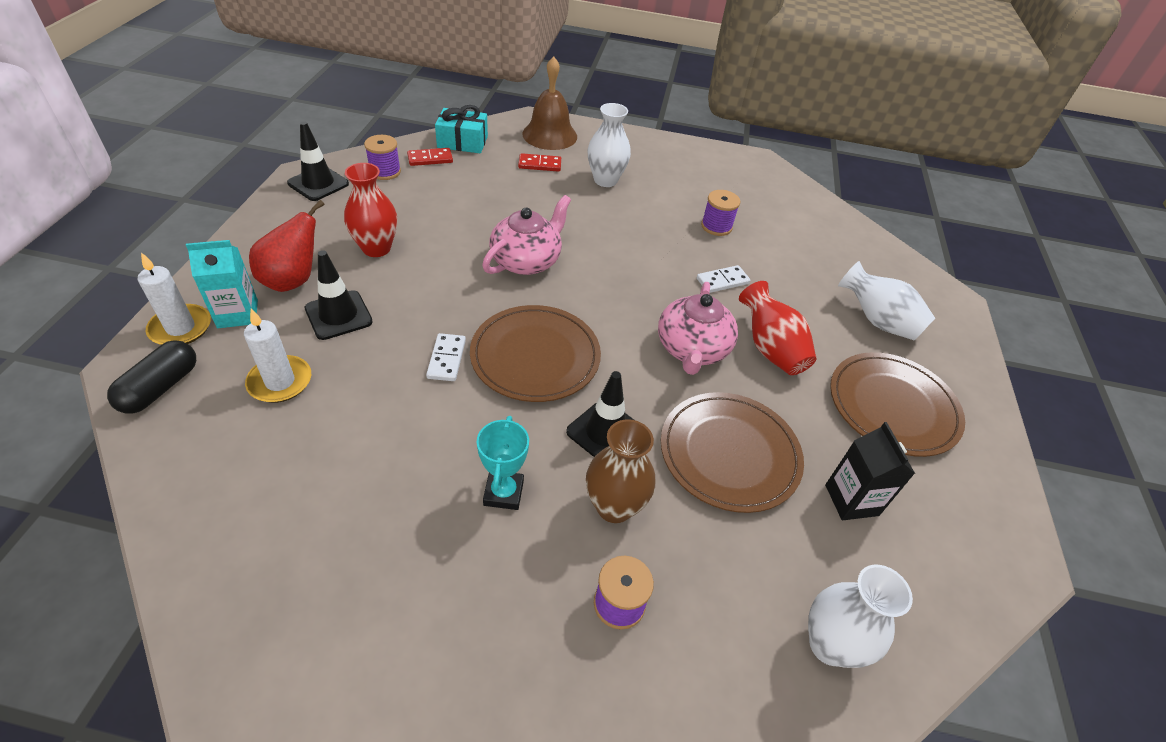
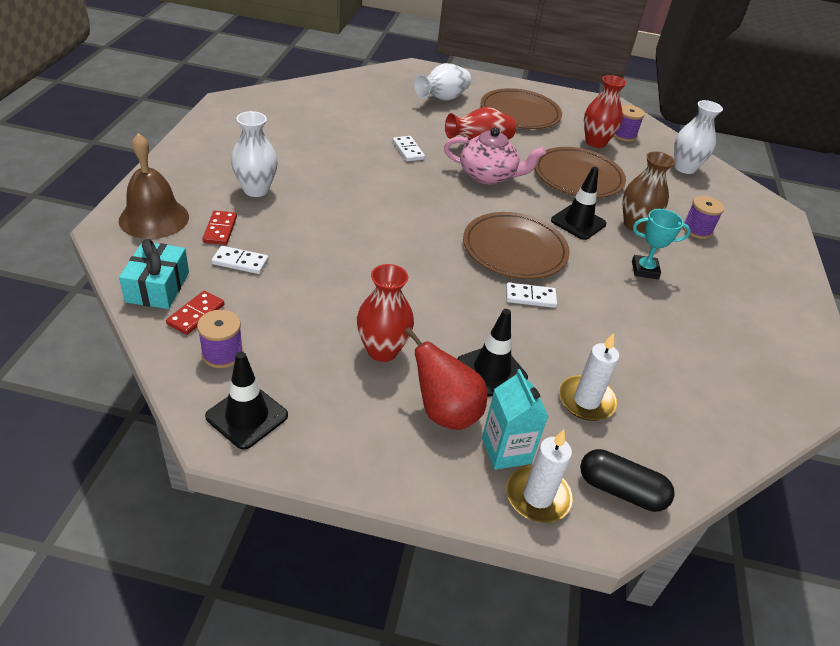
camera: 90 degrees left, 5 degrees down
(430, 159) = (196, 314): red domino -> red domino turned 45 degrees clockwise
(495, 175) = (240, 262): none -> white domino
(526, 261) = (393, 247): pink teapot -> none
(716, 226) = (334, 141): purple spool -> purple spool (623, 135)
(851, 500) = (595, 142): black carton -> red vase

